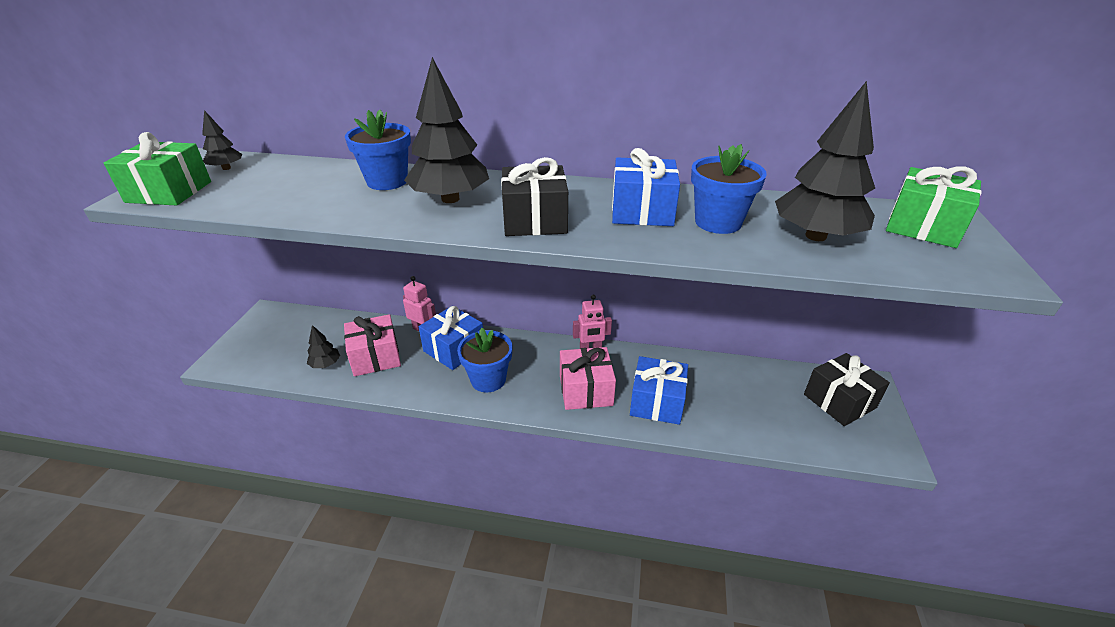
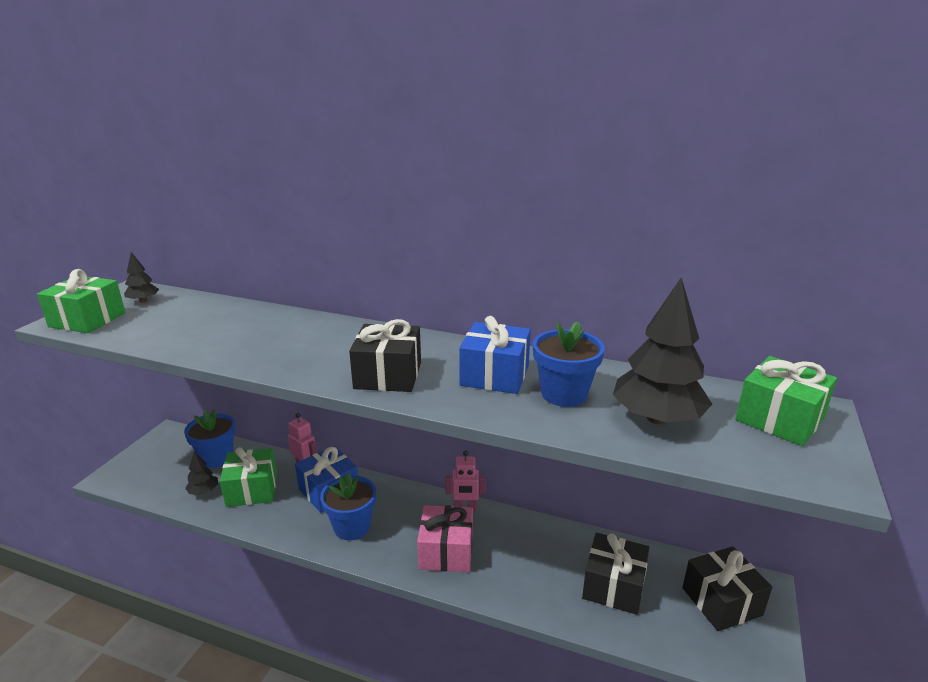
camera: 10 degrees right, 10 degrees down
(375, 357) = (252, 489): pink gift -> green gift
(387, 181) = (273, 324): blue flower pot -> blue flower pot (216, 457)
(450, 199) = (321, 347): black tree -> none
(657, 402) = (516, 574): blue gift -> none
(745, 400) = (613, 586): none -> black gift

